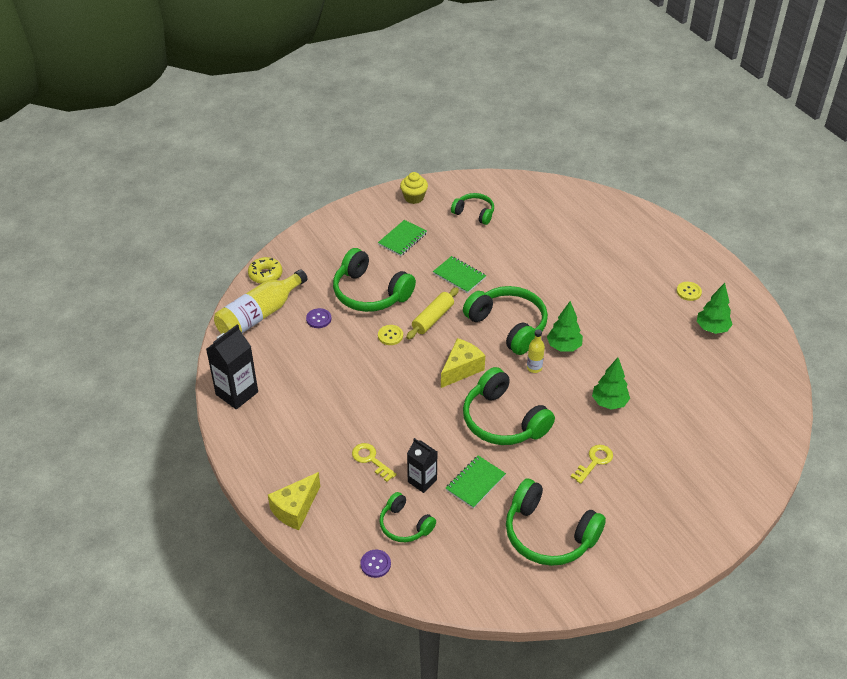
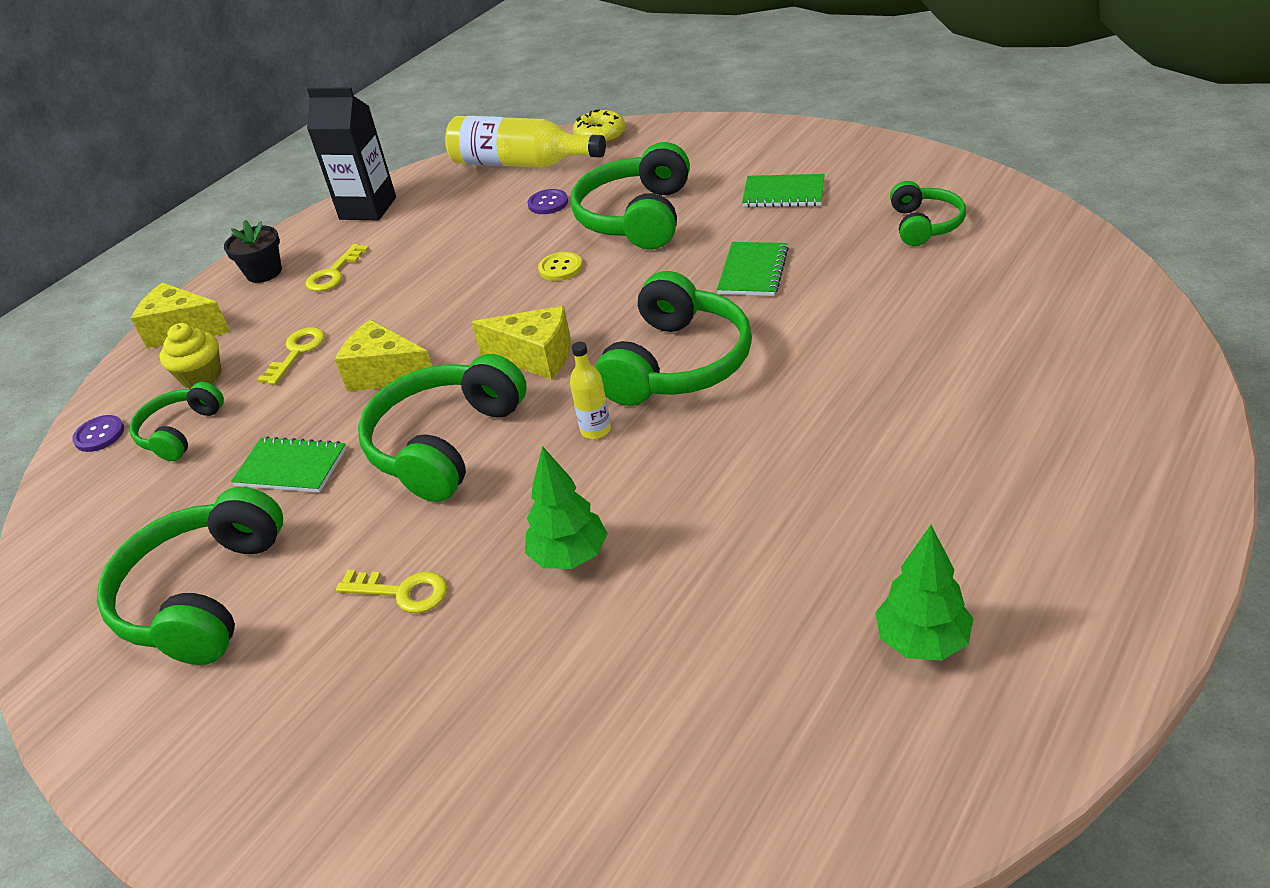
camera: 70 degrees right, 5 degrees down
(264, 458) = (264, 272): none -> black flower pot
(300, 426) = (334, 273): none -> yellow key
(414, 197) = (892, 164): yellow cupcake -> yellow cupcake (201, 376)
(422, 481) = (274, 413): black carton -> none
(426, 428) = (386, 374): none -> yellow cheese
(433, 318) = (630, 287): yellow rolling pin -> none
(564, 346) = (677, 444): green tree -> none
(688, 292) = (1008, 559): yellow button -> none

